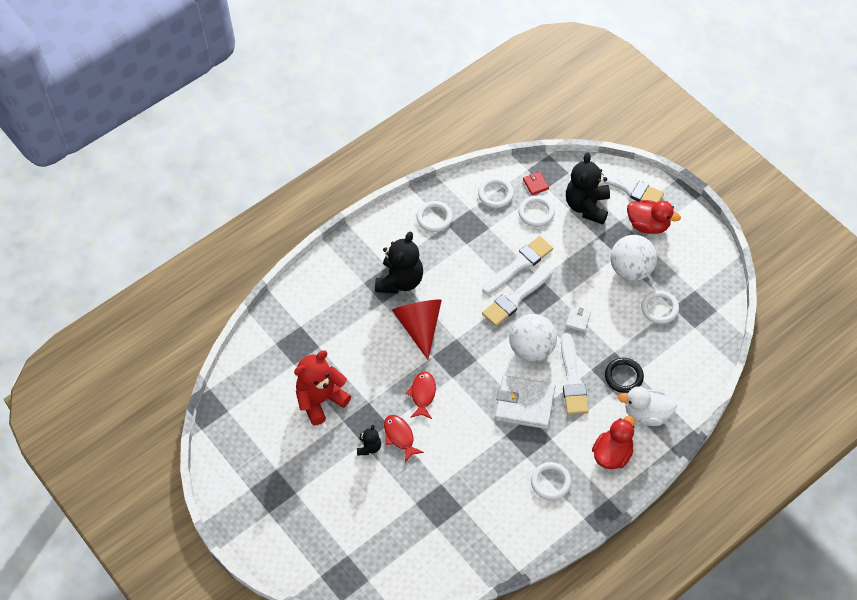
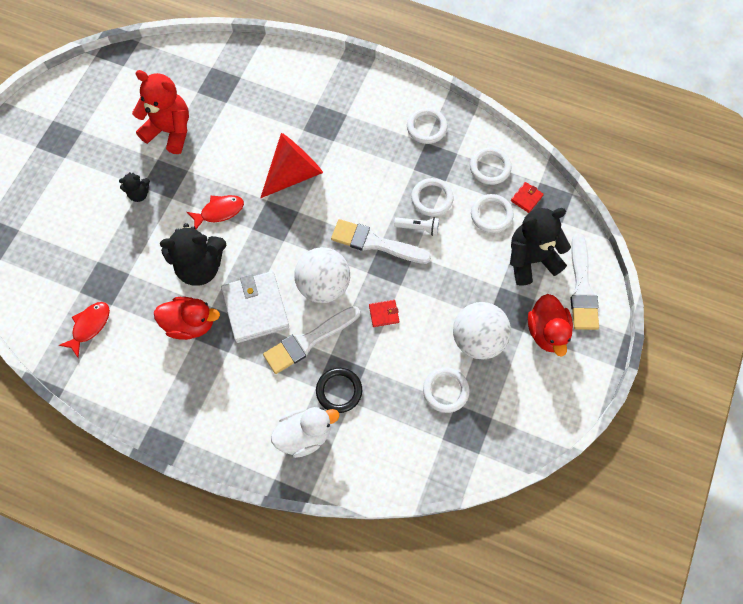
camera: 60 degrees right, 10 degrees up
(400, 281) = (336, 133): black teddy bear -> black teddy bear (200, 267)
(400, 436) = (163, 214): red fish -> red fish (89, 326)
(519, 264) = (418, 228): white brush -> white flashlight
(550, 482) = (177, 374): white ring -> white ring (432, 198)
(578, 320) = (384, 314): white wallet -> red wallet
(612, 454) = (238, 421): red duck -> red duck (190, 324)
(646, 414) = (305, 435): white duck -> white duck turned 90 degrees clockwise

